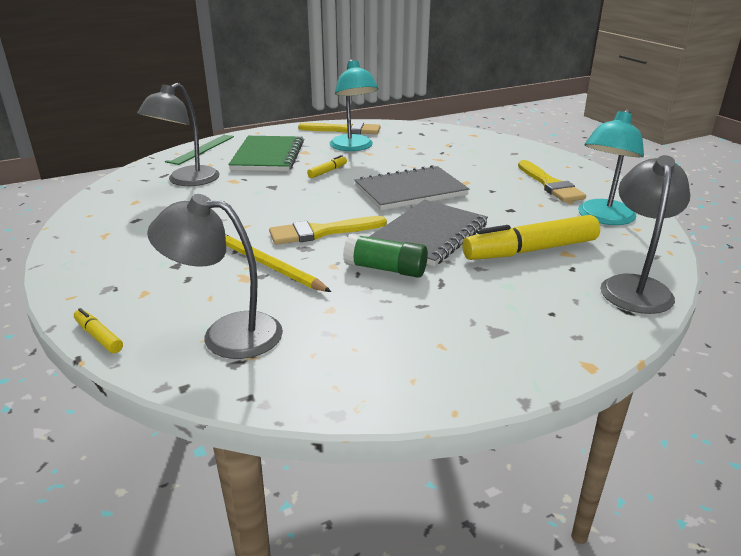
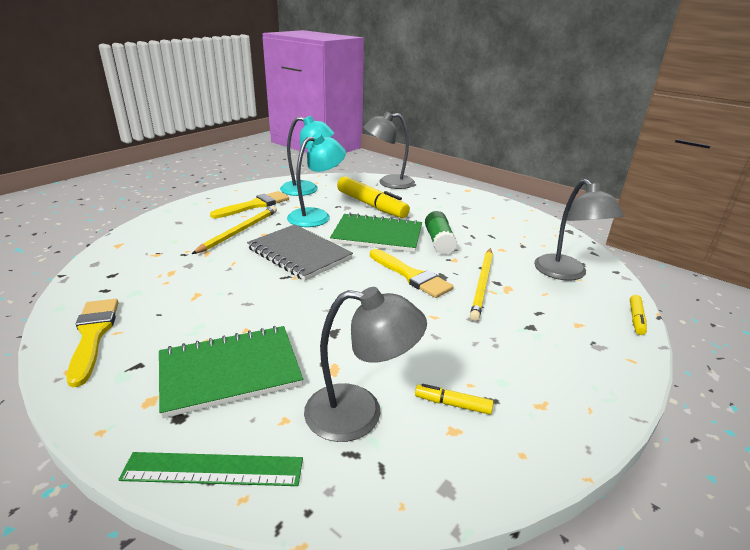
camera: 115 degrees left, 0 degrees up
(327, 171) = (270, 307): yellow marker -> yellow marker (453, 404)
(353, 147) = (176, 310): turquoise lamp -> turquoise lamp (316, 216)
(429, 235) = (377, 235): grey notebook -> green notebook
(478, 173) = (239, 231): none -> yellow pencil

